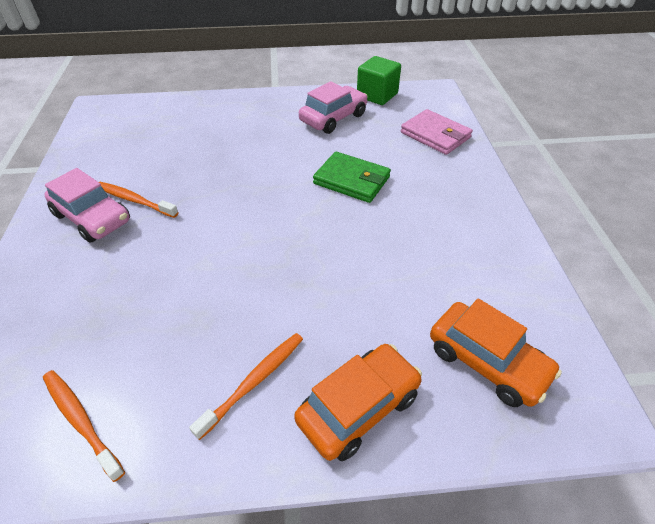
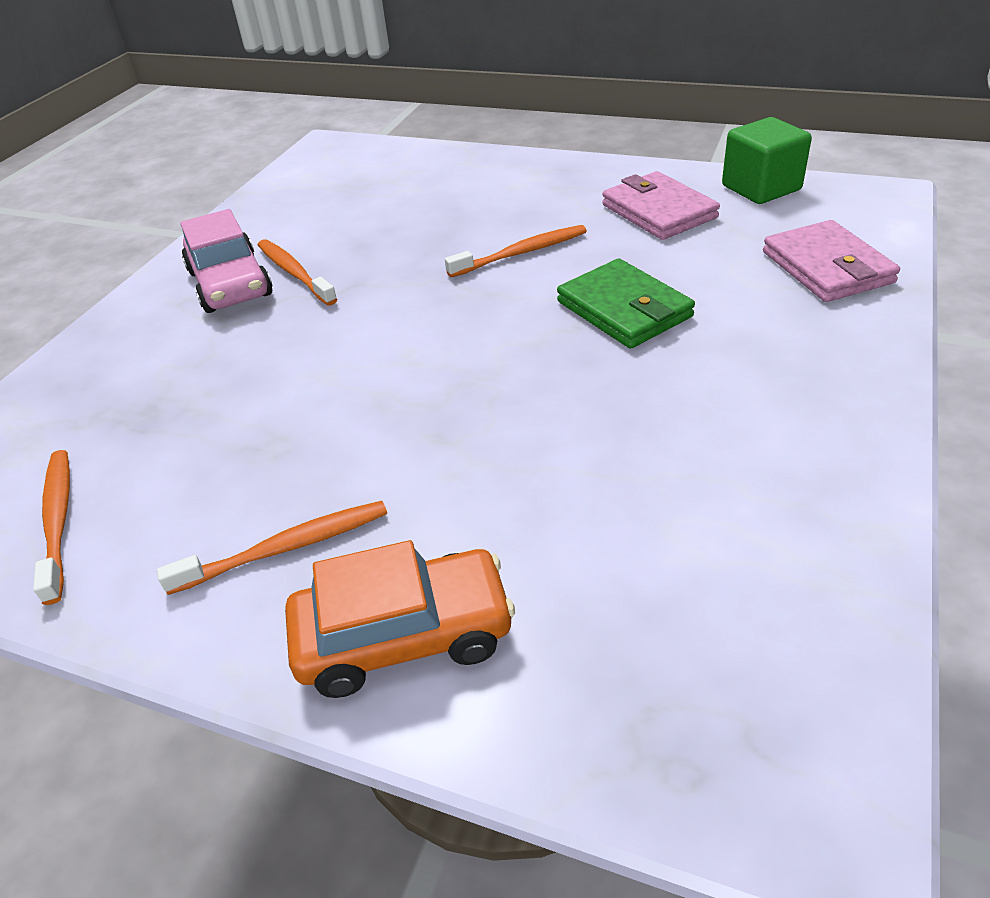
camera: 30 degrees right, 5 degrees down
(272, 158) = (520, 253): none -> orange toothbrush
(333, 118) = (659, 211): pink car -> pink wallet
(487, 361) = (663, 647): orange car -> none

